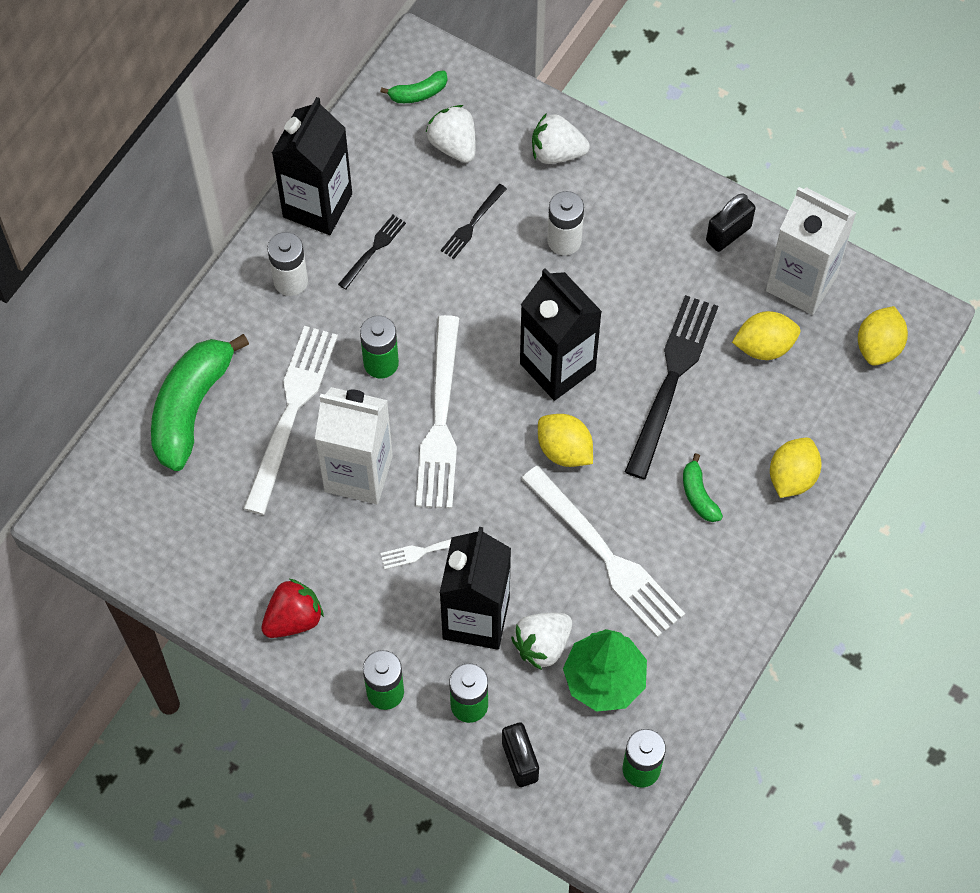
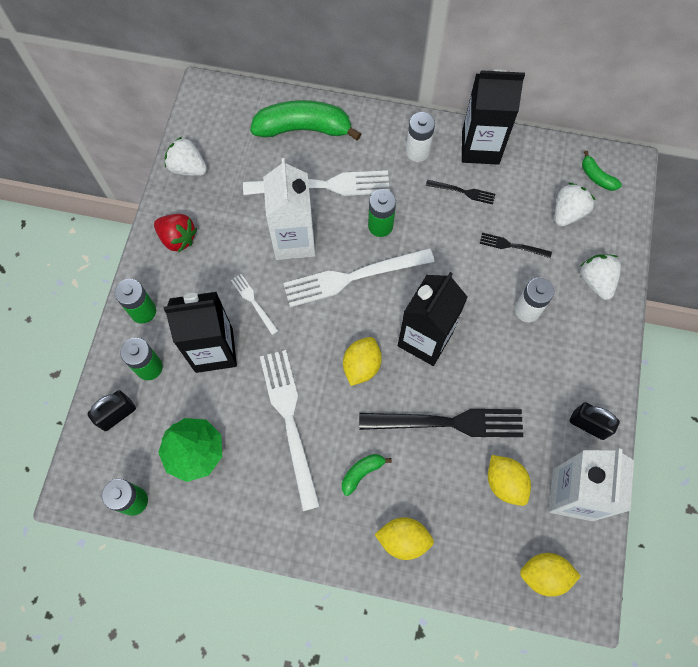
camera: 70 degrees right, 5 degrees up
(542, 645) = (207, 401): white strawberry -> white strawberry (188, 168)
(605, 555) = (290, 421): white fork -> white fork turned 135 degrees clockwise

